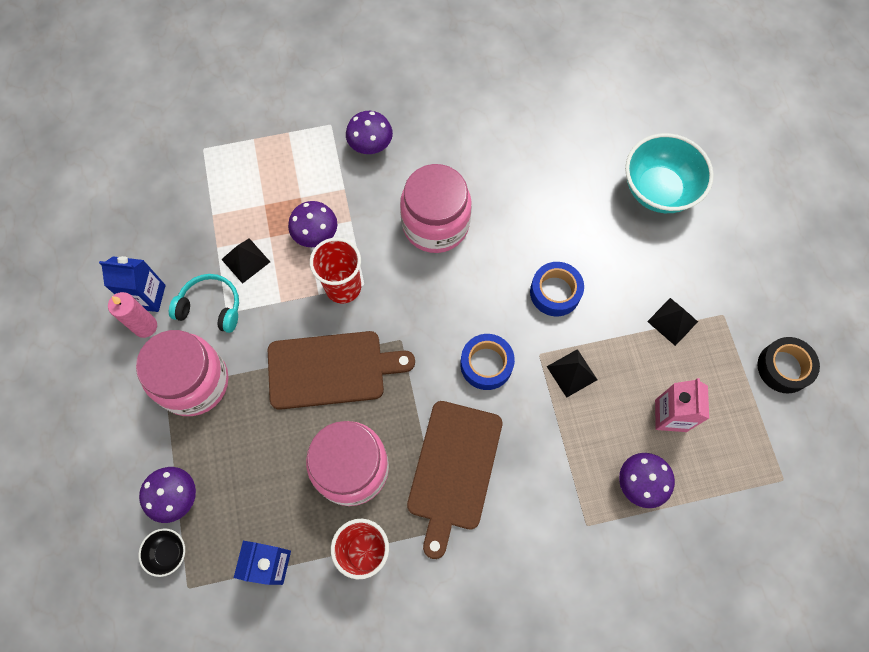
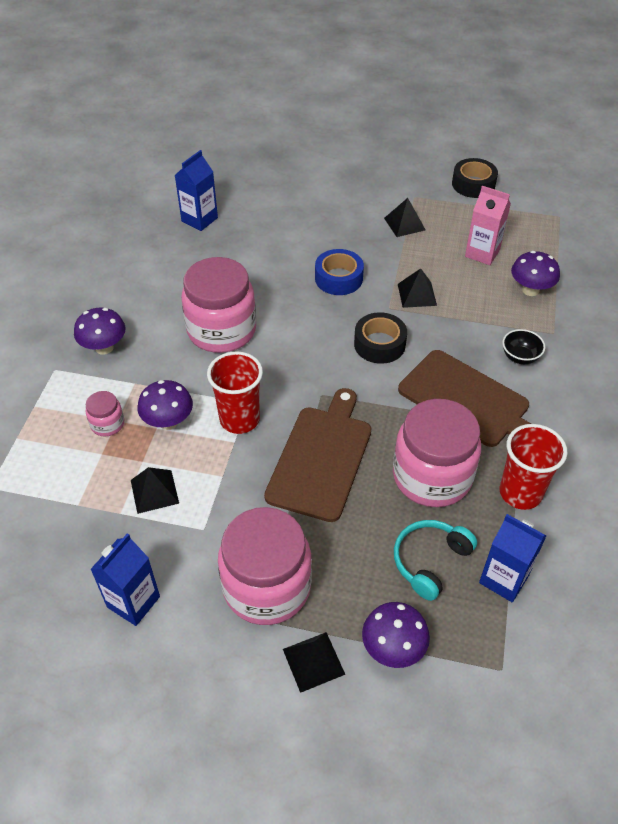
camera: 65 degrees left, 20 degrees down
(145, 326) = (169, 616): pink candle -> none
(145, 443) = (313, 661): none -> black pyramid
(168, 553) = (454, 677): black bowl -> black bowl (520, 357)
(211, 307) = (187, 541): turquoise headphones -> turquoise headphones (429, 561)
(294, 193) = (107, 424): none -> pink jar
(486, 364) = (379, 344): blue tape -> black tape
(568, 135) = (199, 219): none -> blue carton
(658, 190) = (288, 190): turquoise bowl -> none

